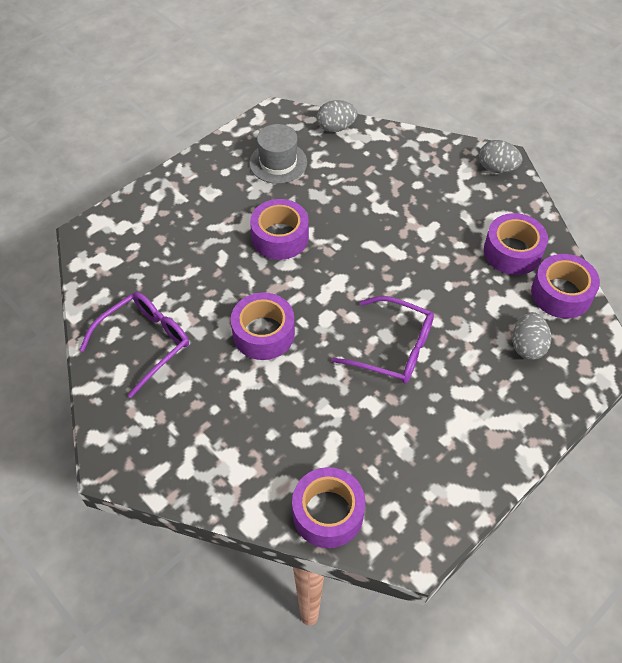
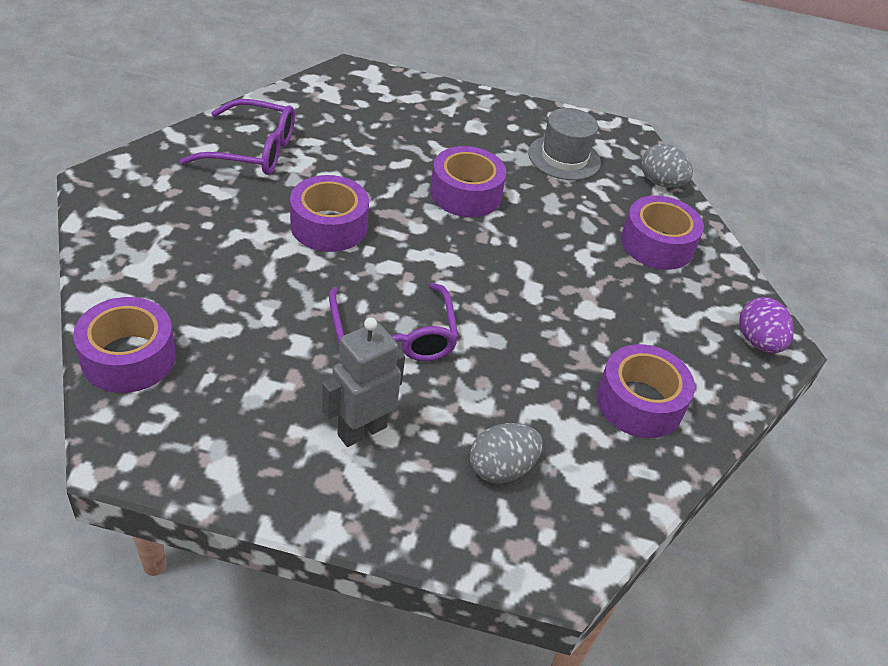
camera: 50 degrees right, 10 degrees down
(463, 403) = (362, 430): none -> grey robot
(496, 168) = (758, 342): grey egg -> purple egg
(561, 294) = (620, 479): purple tape -> purple tape (657, 244)

